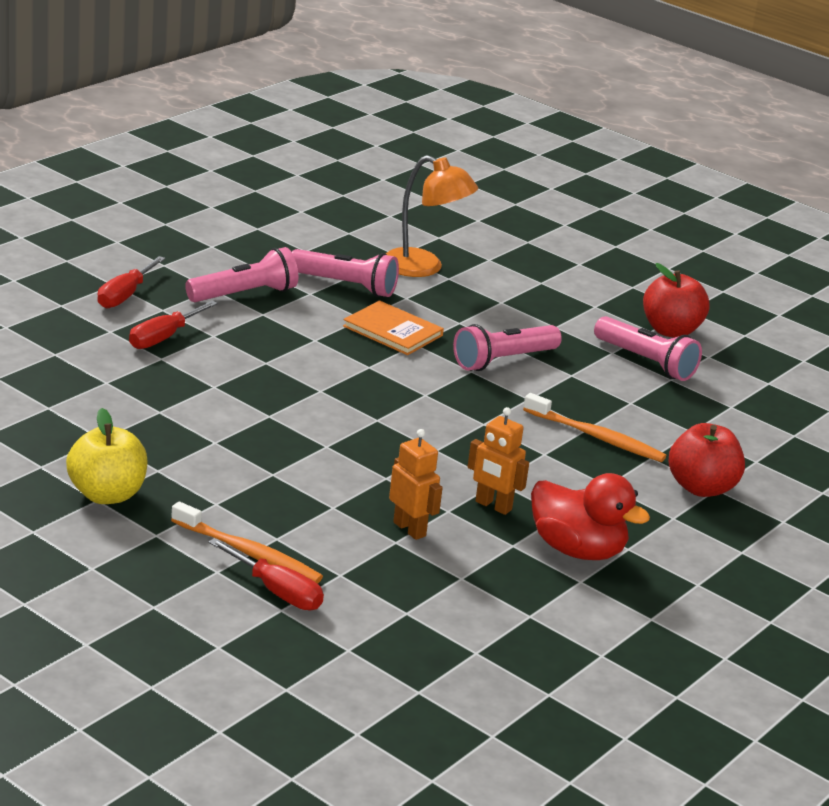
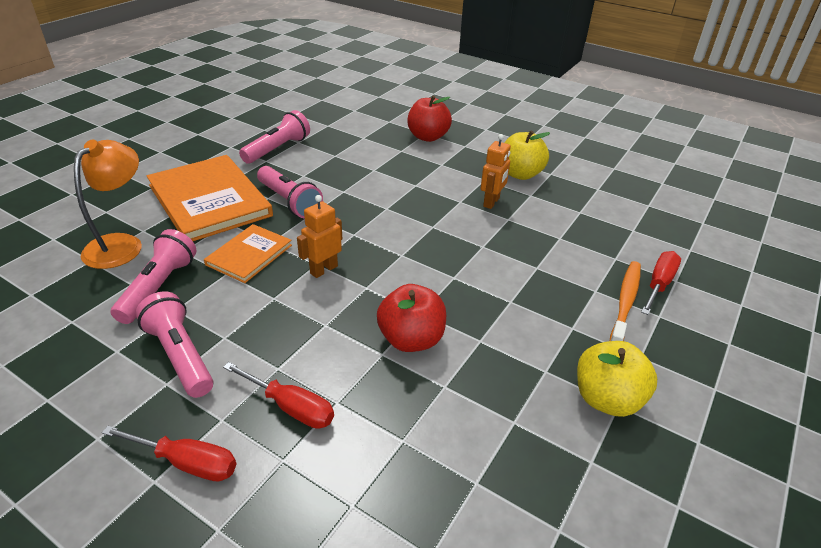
camera: 95 degrees left, 10 degrees up
(410, 529) = (541, 233): orange robot -> orange robot (323, 269)
(509, 313) = (209, 200): none -> orange book
(577, 550) = (520, 174): red duck -> yellow apple
(596, 437) = (385, 167): orange toothbrush -> none
(671, 331) = (230, 140): red apple -> red apple (411, 339)

